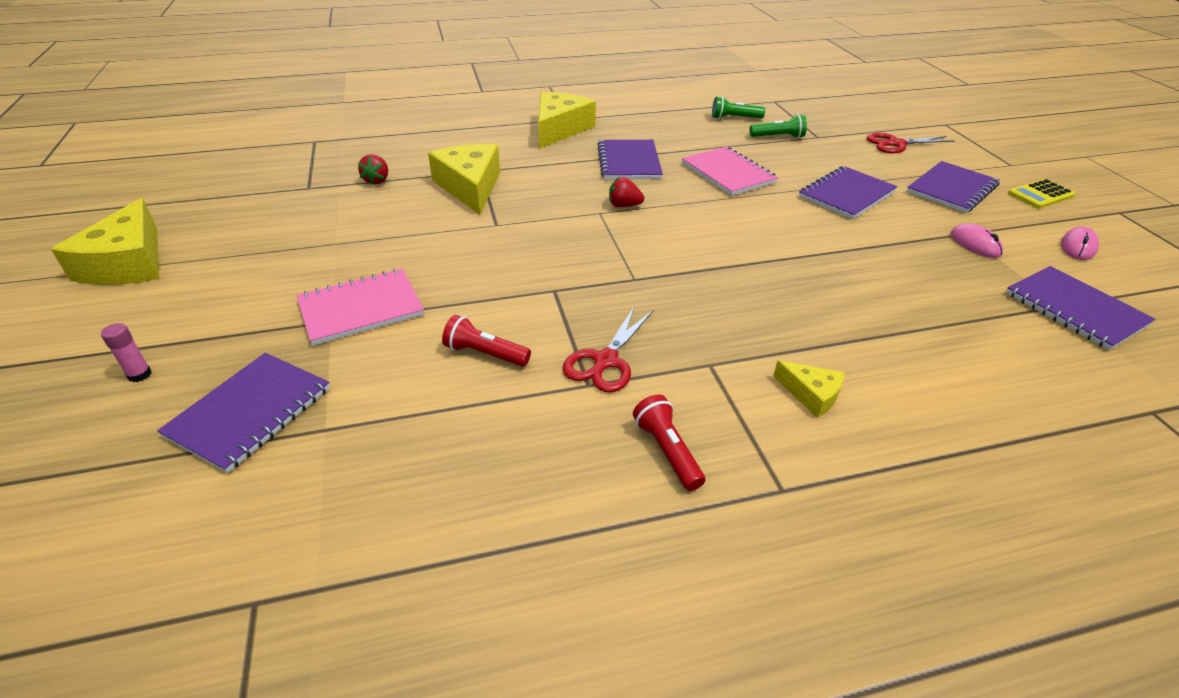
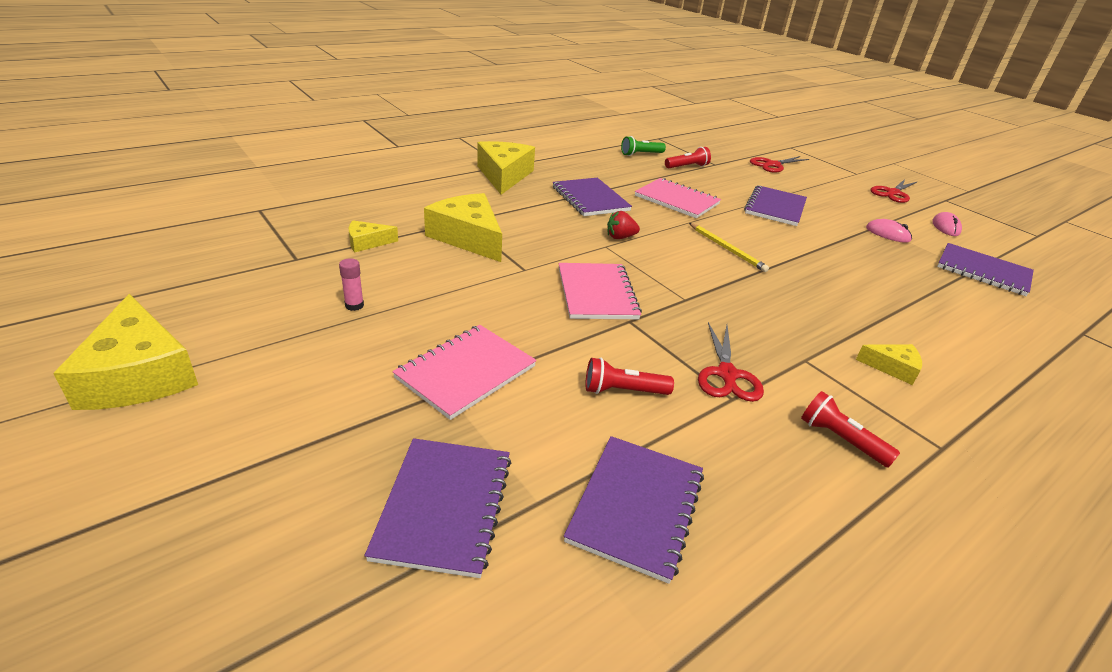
camera: 25 degrees left, 5 degrees down
(139, 375) = (273, 499): pink glue stick -> pink glue stick (354, 305)
(377, 180) = (367, 242): red strawberry -> yellow cheese
(546, 258) = (597, 293): none -> pink notebook
(736, 233) = (727, 249): none -> yellow pencil
(778, 137) = (687, 167): green flashlight -> red flashlight
(952, 189) = (838, 195): purple notebook -> purple notebook (636, 507)
(1040, 195) = (892, 193): yellow calculator -> red scissors

